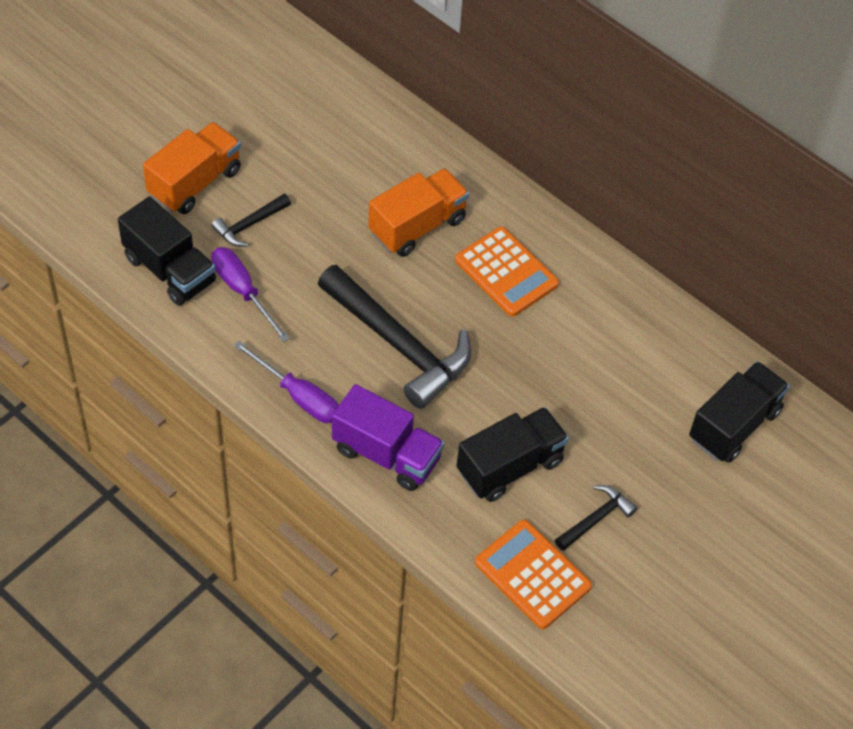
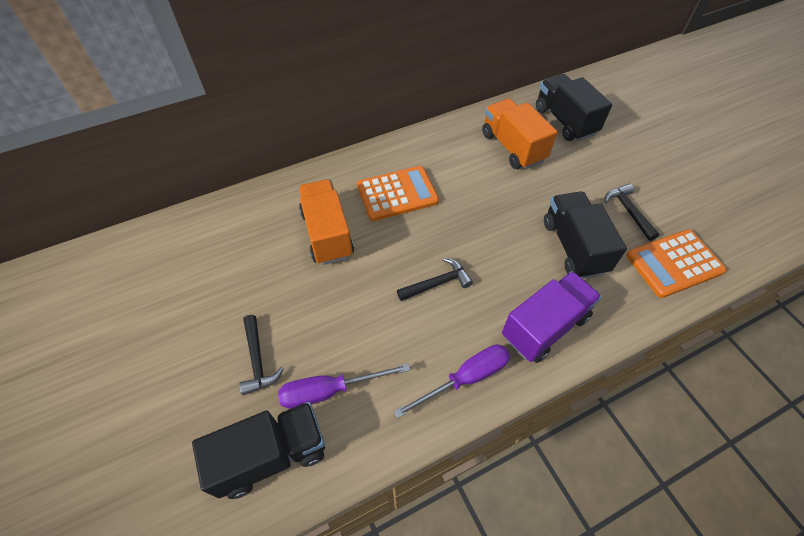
camera: 65 degrees left, 0 degrees up
(195, 182) = (179, 395): orange truck -> orange truck (512, 147)
(398, 344) = (437, 283): black hammer -> black hammer, size x0.47

